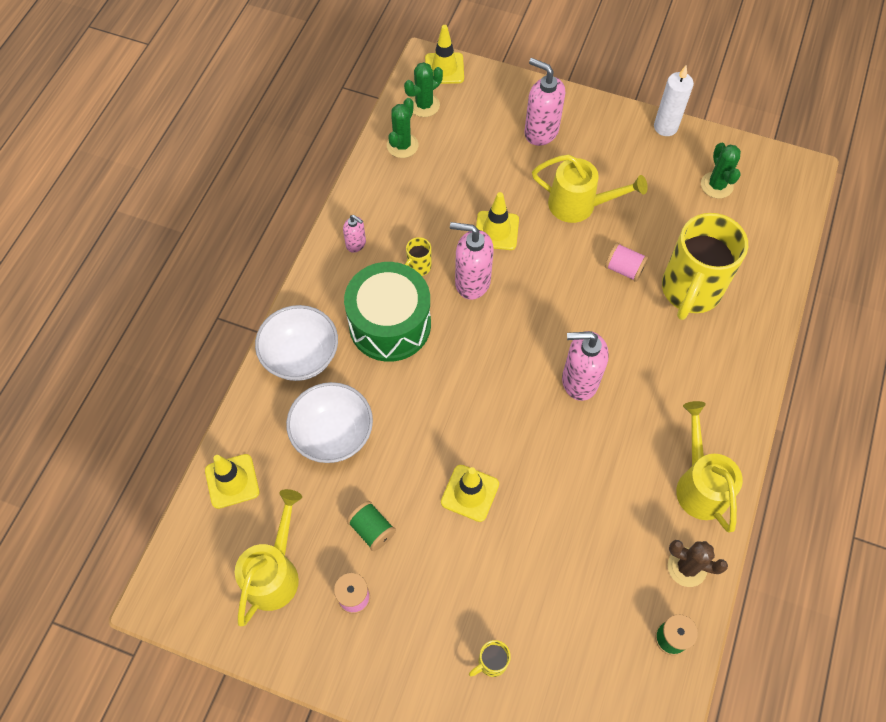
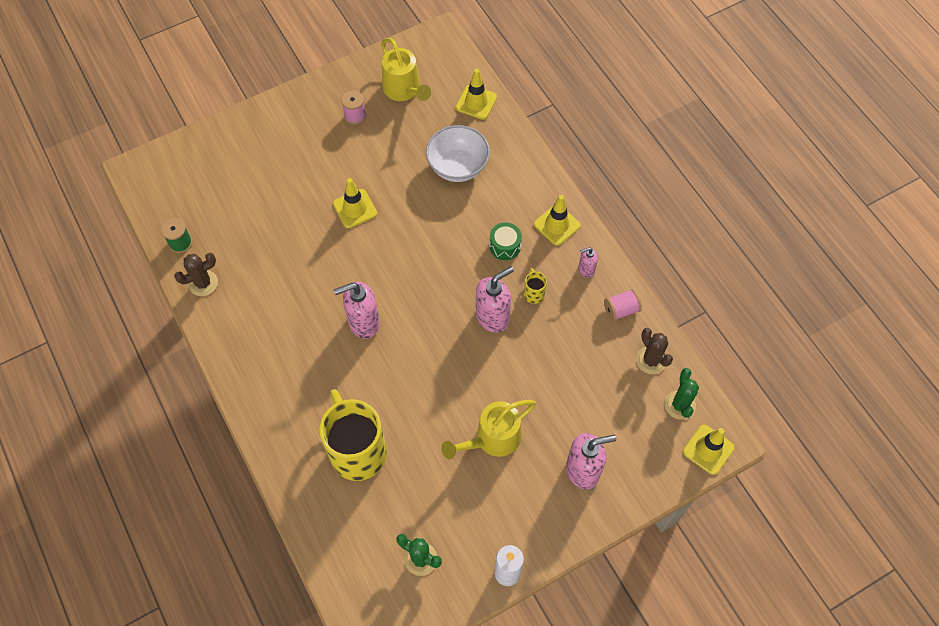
camera: 130 degrees right, 0 degrees up
(301, 356) = (526, 184): white bowl -> none
(372, 529) = (382, 148): green spool -> none
(390, 324) = (505, 246): green drum -> green drum, size x0.47
(402, 145) = (651, 360): green cactus -> brown cactus
(491, 662) = (259, 152): yellow mug -> none
(496, 231) = (520, 365): yellow traffic cone -> yellow traffic cone (557, 225)
(579, 381) = (363, 323): pink soap dispenser -> pink soap dispenser turned 150 degrees counterclockwise
(624, 269) = (414, 422): pink spool -> pink spool (621, 310)
(699, 484) = (236, 333): yellow watering can -> none

